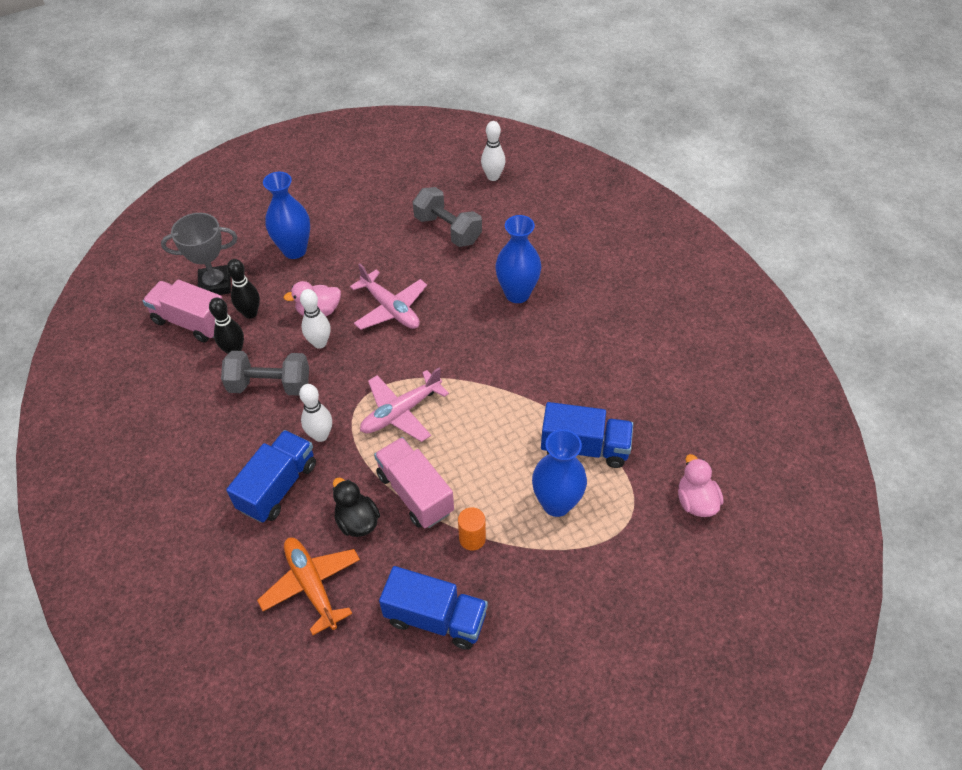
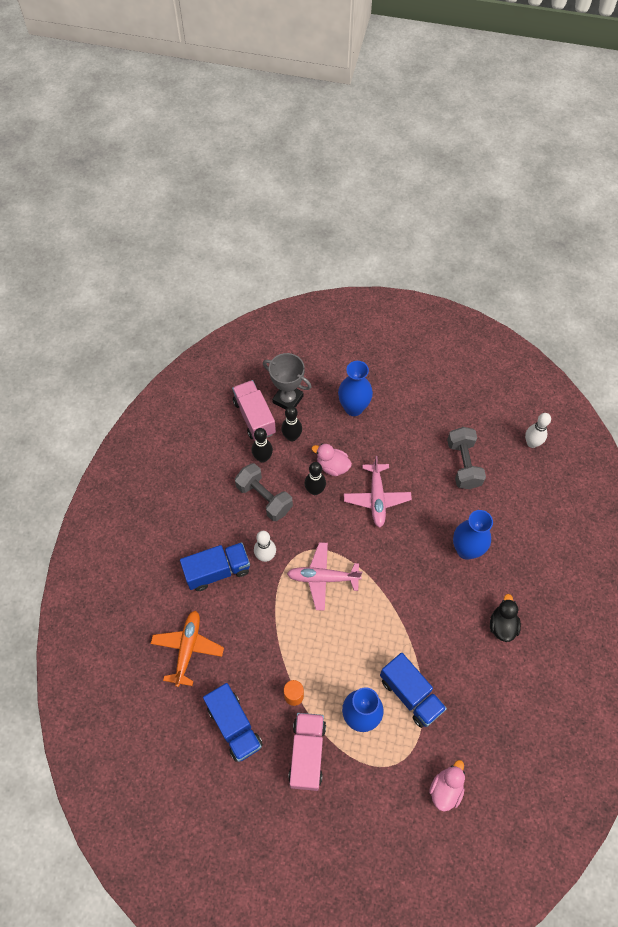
camera: 40 degrees right, 10 degrees up
(319, 343) = (315, 490): white bowling pin -> black bowling pin
(357, 521) = (241, 629): black duck -> black duck (502, 625)
(415, 493) = (287, 639): pink truck -> pink truck (307, 753)

